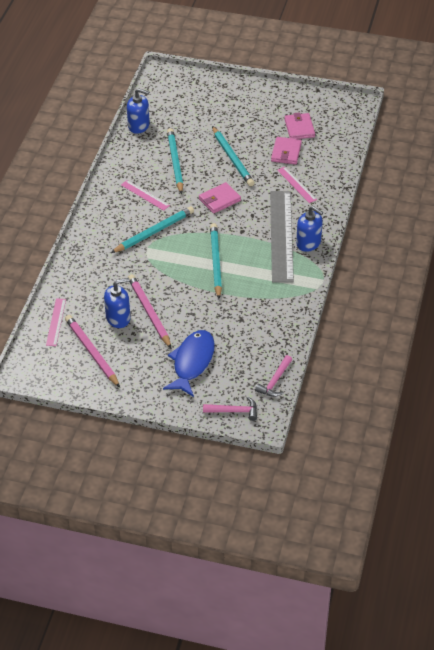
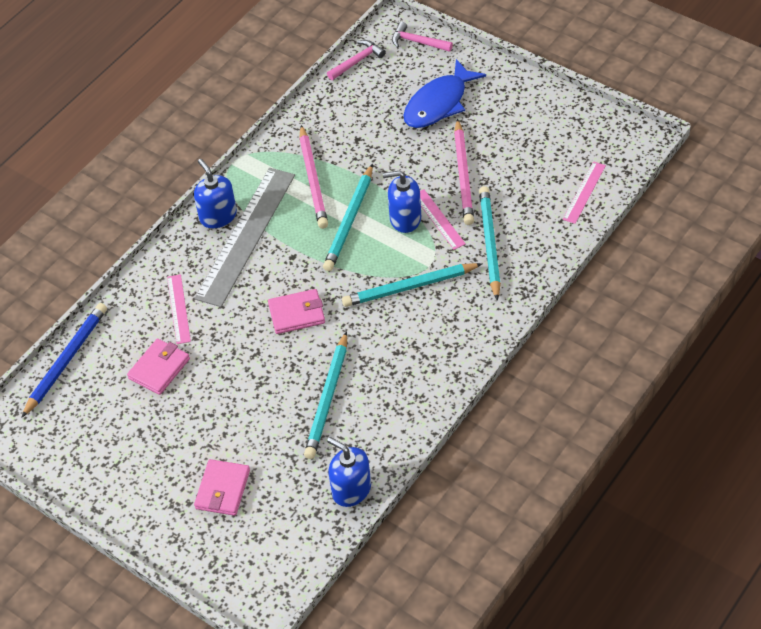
camera: 155 degrees left, 5 degrees up
(92, 352) = (551, 143): pink pencil -> pink pencil (313, 180)
(118, 318) = (504, 178): blue soap dispenser -> blue soap dispenser (405, 219)
(145, 195) = (397, 352): pink ruler -> pink ruler (438, 219)
(232, 158) = (241, 381): turquoise pencil -> turquoise pencil (489, 243)
(299, 128) = (112, 408): pink wallet -> pink wallet (222, 489)
(345, 143) = (66, 360): none -> blue pencil

